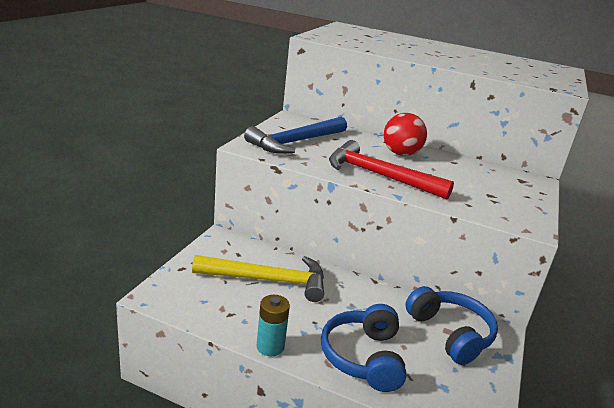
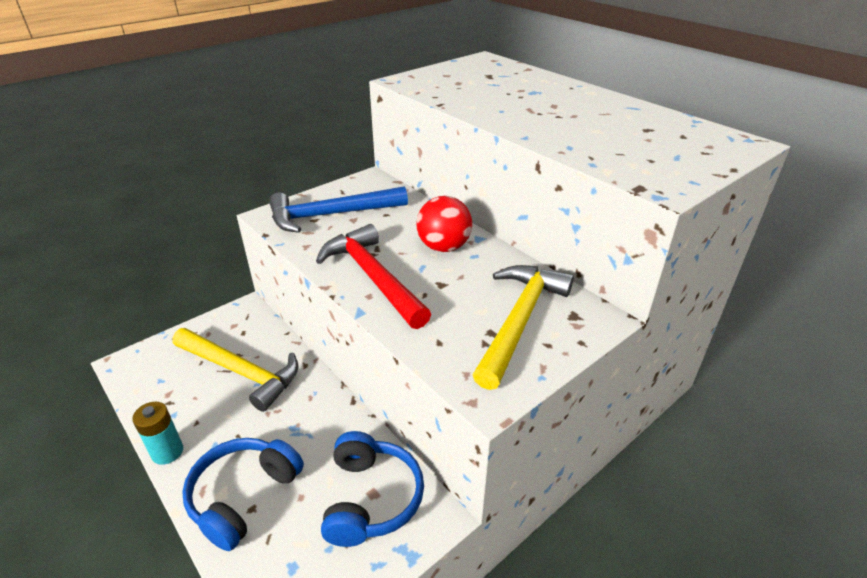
camera: 30 degrees right, 10 degrees up
(497, 187) = (519, 321): none -> yellow hammer

